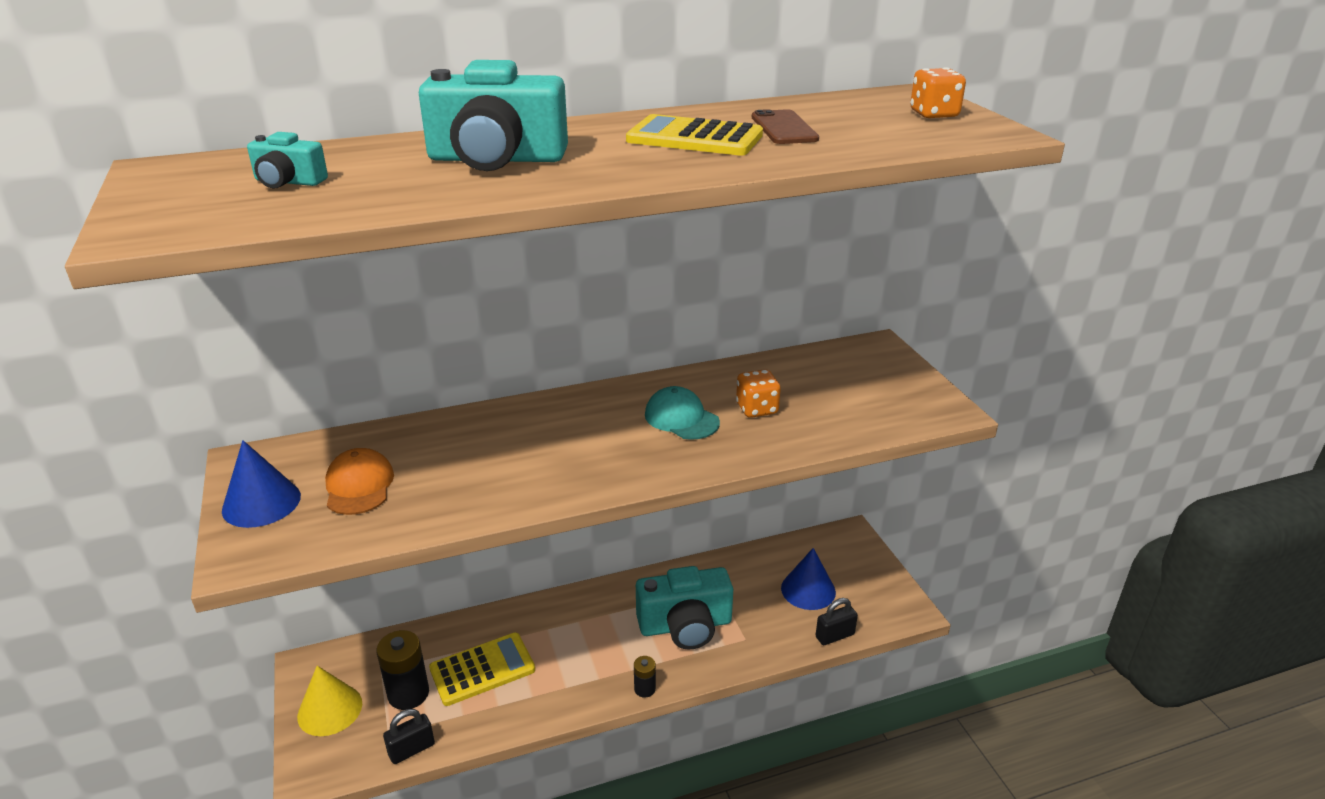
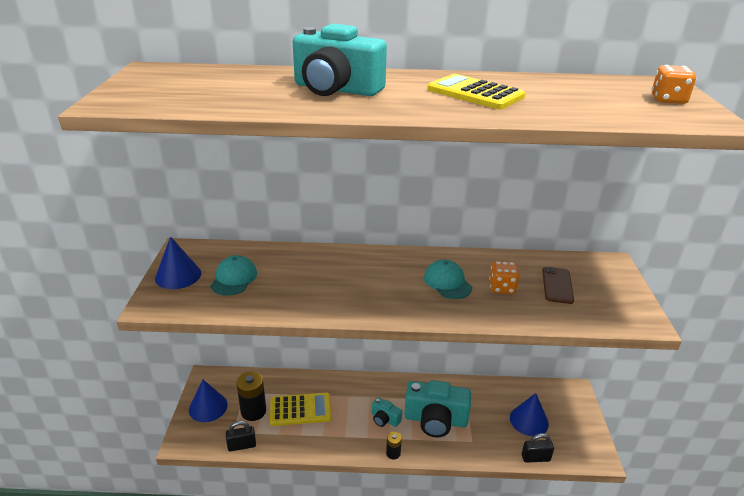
camera: 20 degrees right, 0 degrees up
(288, 182) = (207, 86): turquoise camera -> turquoise camera (385, 419)
(330, 709) = (208, 407): yellow cone -> blue cone
(359, 486) = (234, 278): orange cap -> turquoise cap
(784, 128) = (544, 95): brown phone -> brown phone (557, 285)

